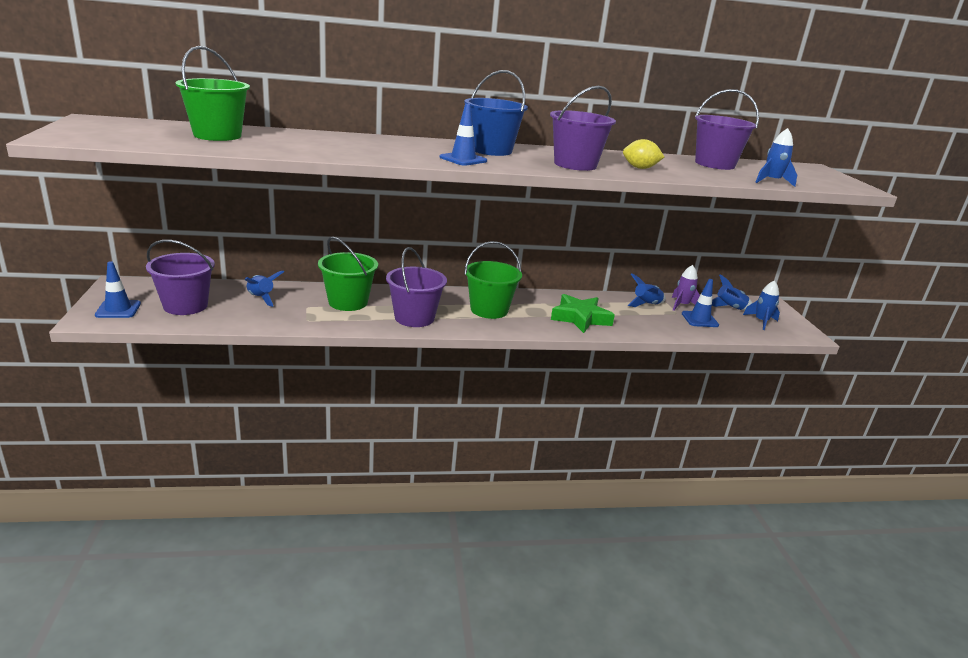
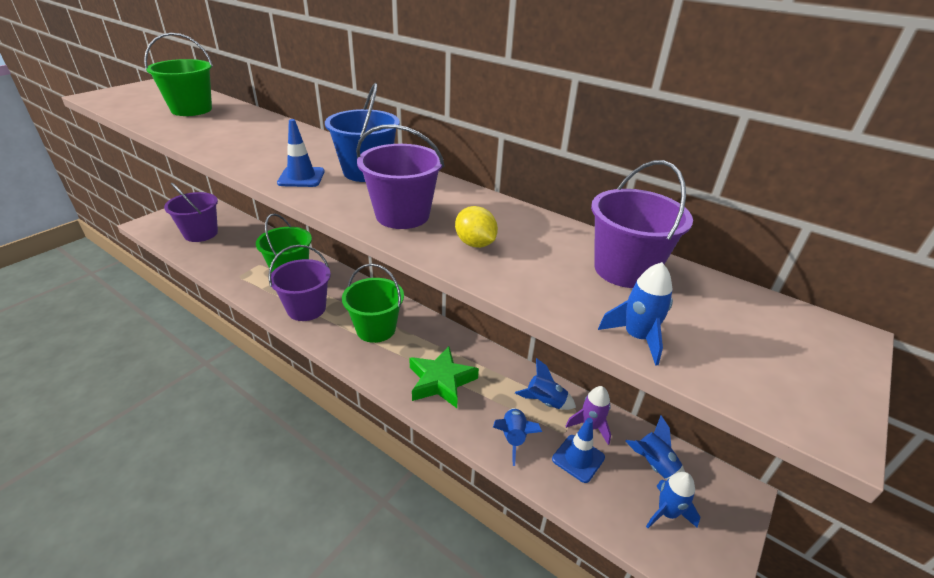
camera: 45 degrees right, 10 degrees up
(118, 309) = (168, 222): blue traffic cone -> none
(261, 298) = (247, 245): blue rocket -> blue rocket (513, 438)

